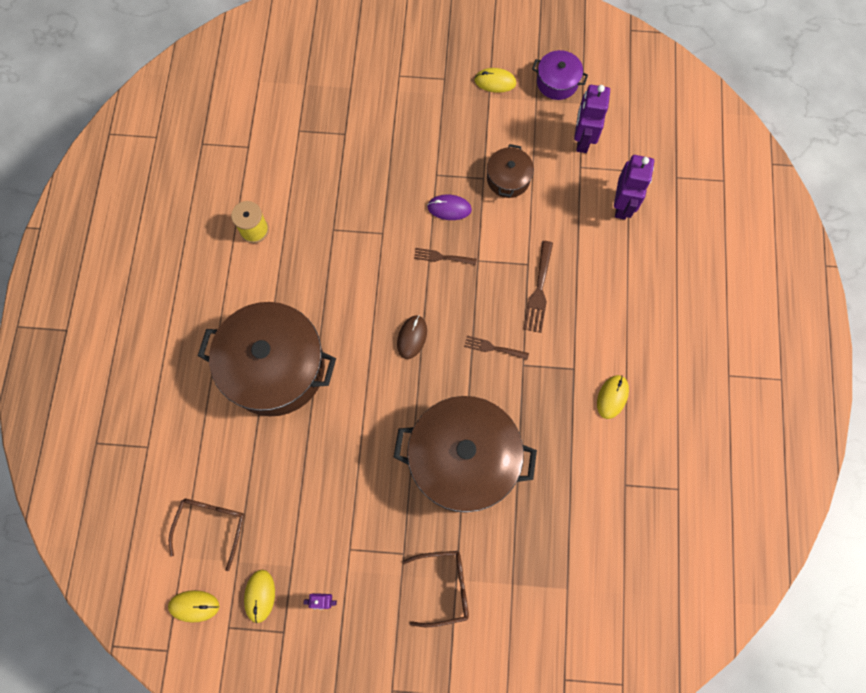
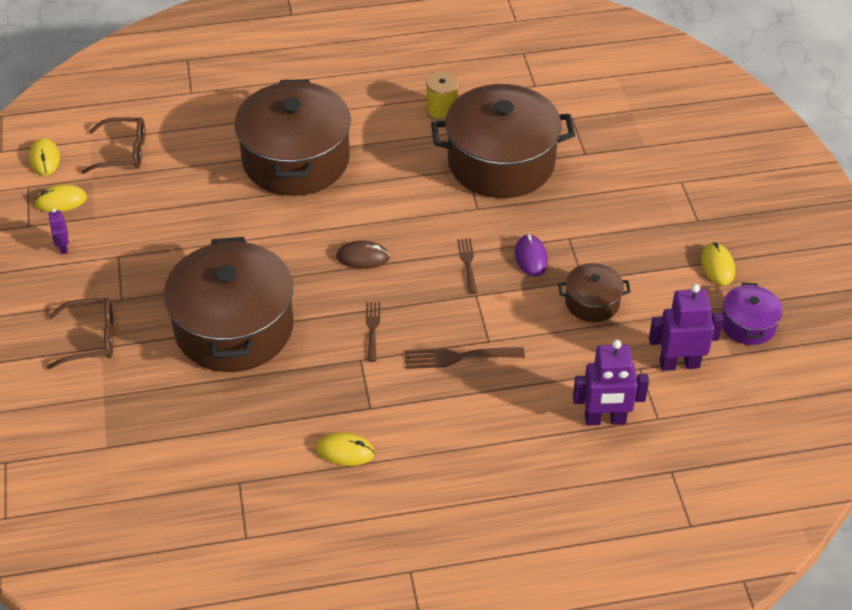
camera: 75 degrees right, 25 degrees down
(334, 200) = (501, 162): none -> brown pot
(444, 587) = (91, 339): brown glasses -> brown glasses turned 75 degrees counterclockwise

